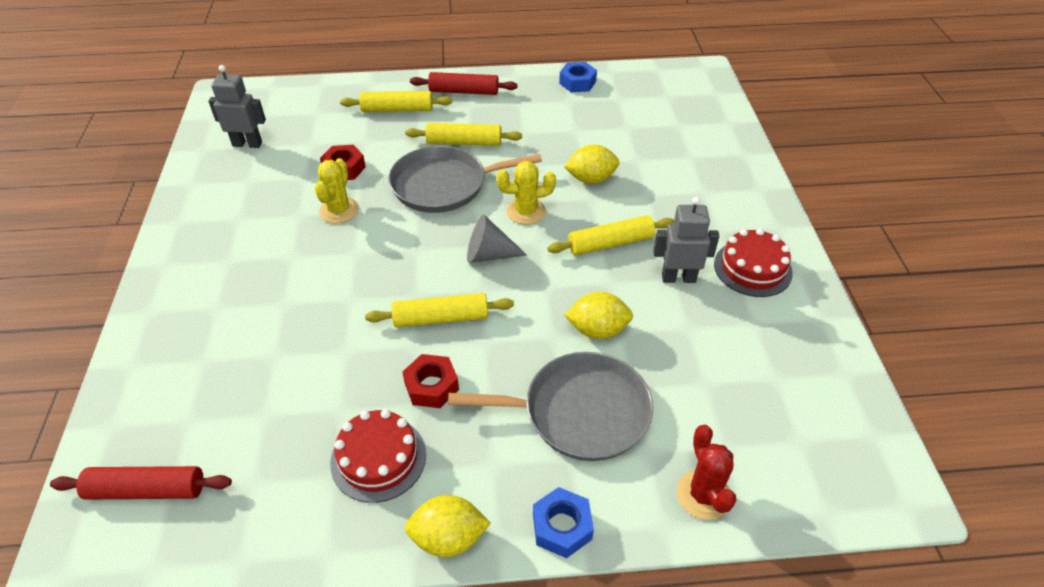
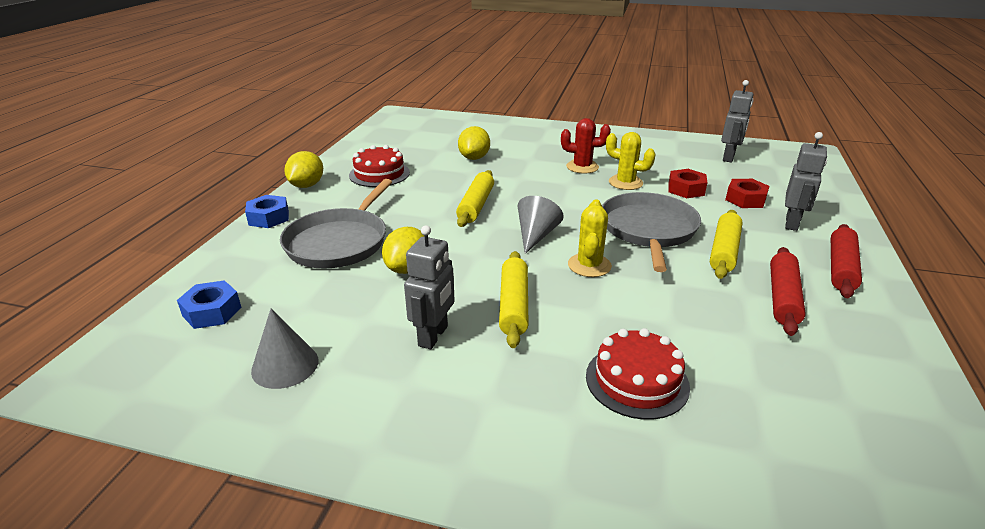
camera: 110 degrees right, 15 degrees down
(146, 490) = (420, 125): red rolling pin -> red rolling pin (782, 298)
(397, 109) = (792, 223): yellow rolling pin -> grey robot
(431, 386) = (416, 194): red nut -> red nut (745, 199)
(577, 82) = (893, 371): blue nut -> blue nut (212, 311)
(591, 179) = (634, 321): yellow lemon -> yellow lemon (474, 158)
(703, 495) = (218, 274): red cactus -> red cactus (582, 167)
(752, 268) = (406, 404): red cake -> red cake (637, 381)
(772, 353) = (285, 365): none -> grey cone

